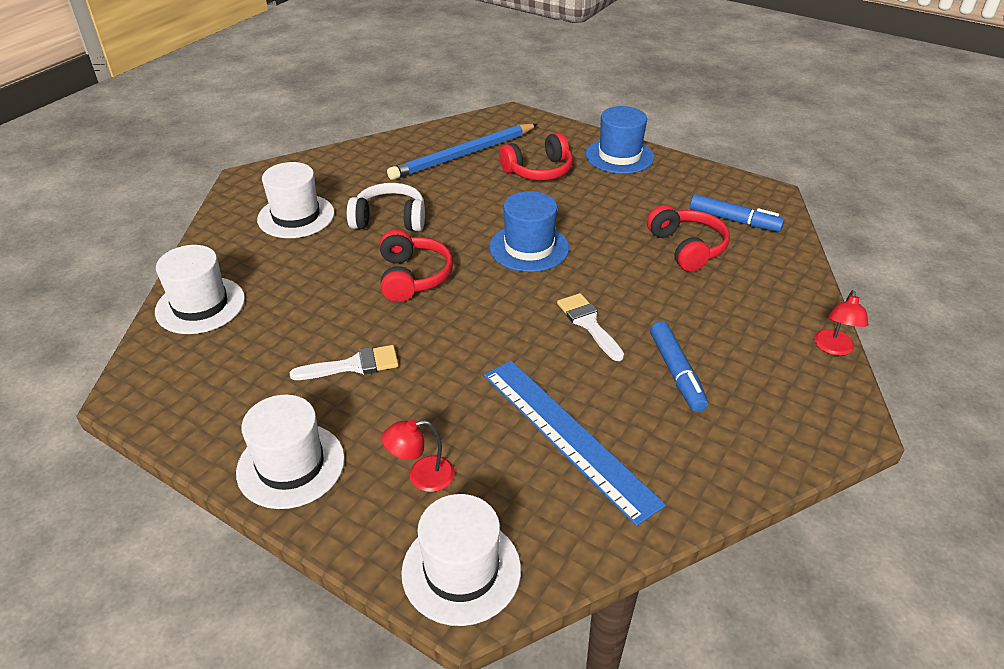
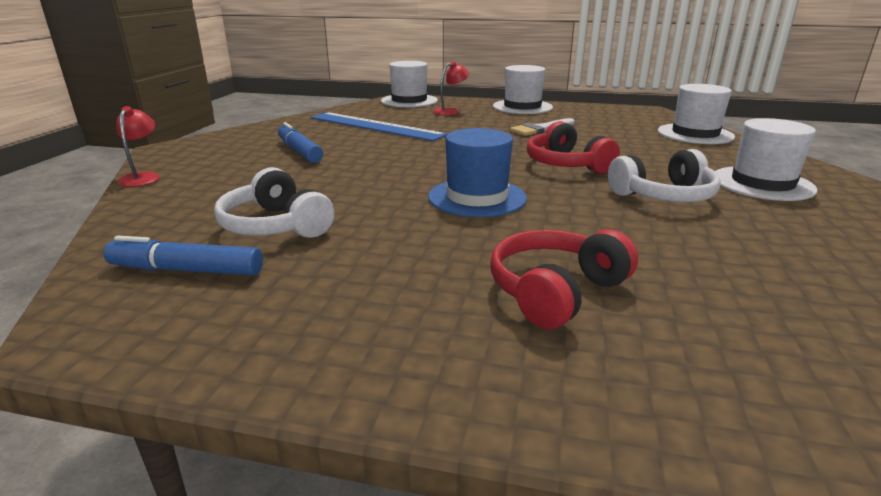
camera: 160 degrees right, 15 degrees down
(463, 155) = (720, 294): blue pencil -> none
(588, 323) = (381, 162): white brush -> none
(619, 156) = (415, 363): blue hat -> none
(687, 248) = (275, 226): red headphones -> white headphones

